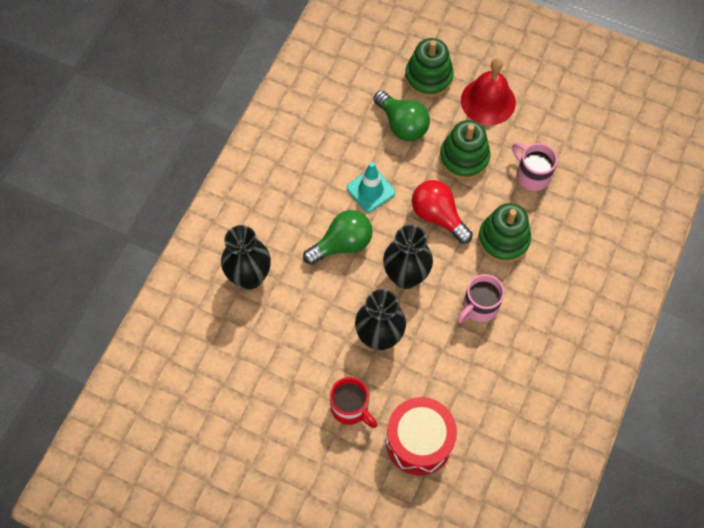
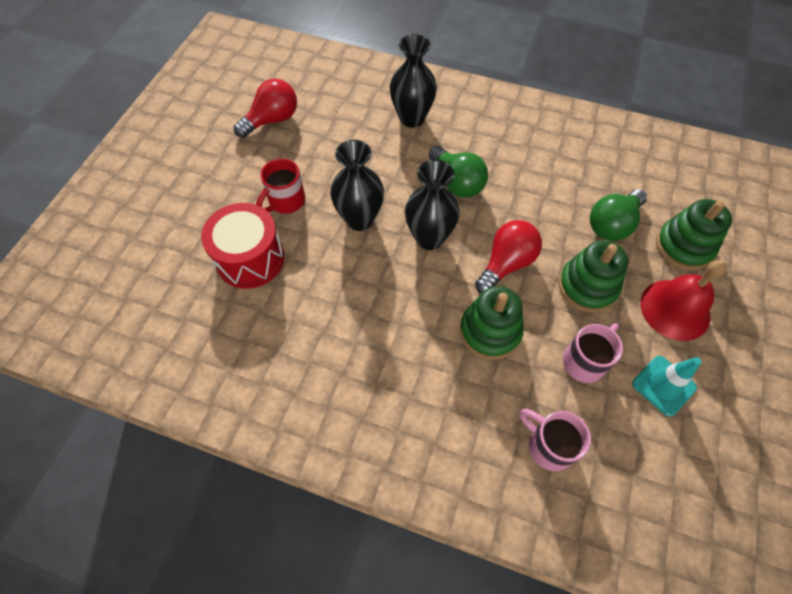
camera: 85 degrees right, 5 degrees down
(232, 424) = (272, 120): none -> red light bulb
(370, 190) = (523, 202): turquoise traffic cone -> turquoise traffic cone (663, 385)
(479, 307) = (401, 308): pink mug -> pink mug (548, 446)

